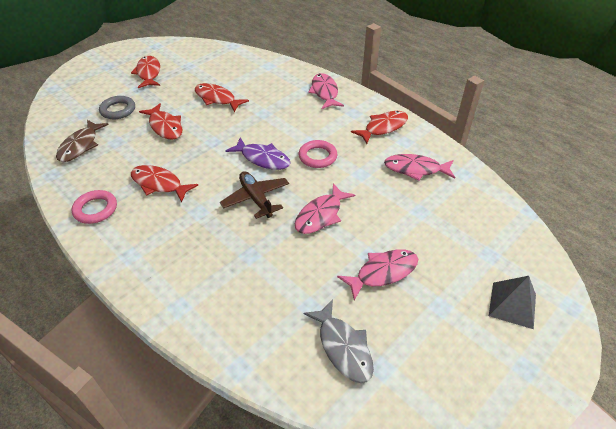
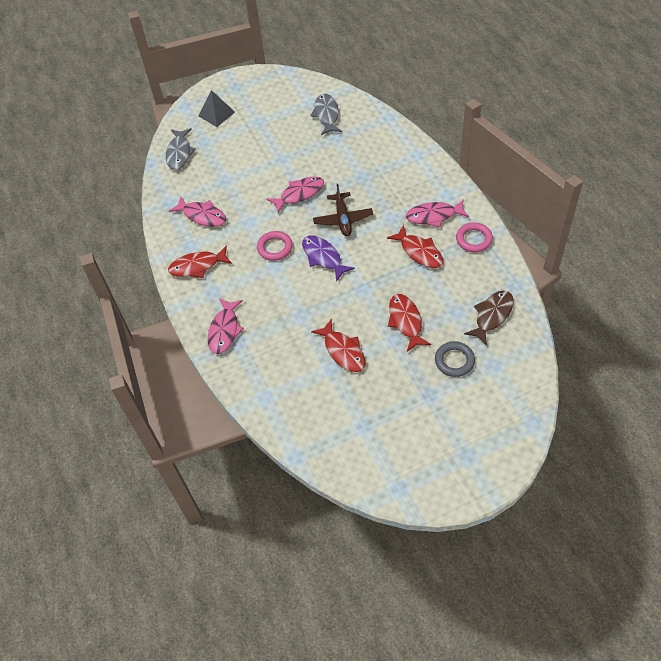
camera: 155 degrees left, 10 degrees up
(148, 73) = (415, 423): red fish -> none
(383, 273) = (280, 146): pink fish -> pink fish (433, 216)
(506, 232) = (179, 153): none -> grey fish

